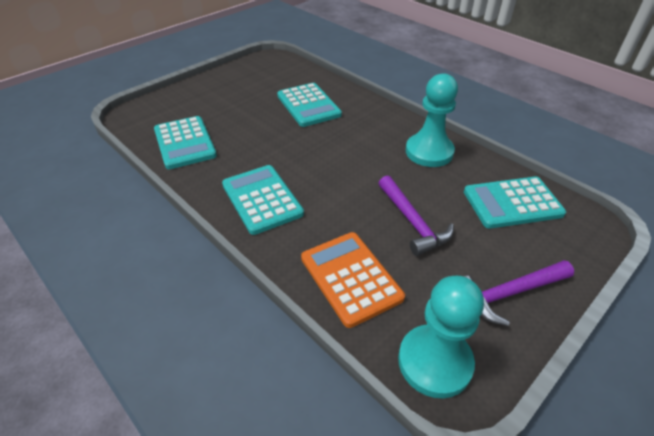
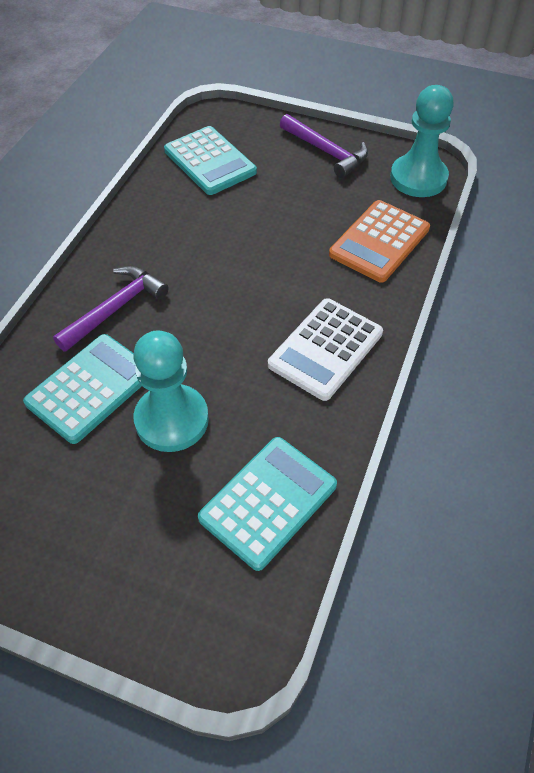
camera: 115 degrees left, 10 degrees up
(262, 199) = (325, 349): turquoise calculator -> white calculator
(412, 222) = (281, 220): purple hammer -> purple hammer (115, 308)
(429, 152) = (152, 232): turquoise pawn -> turquoise pawn (172, 420)

